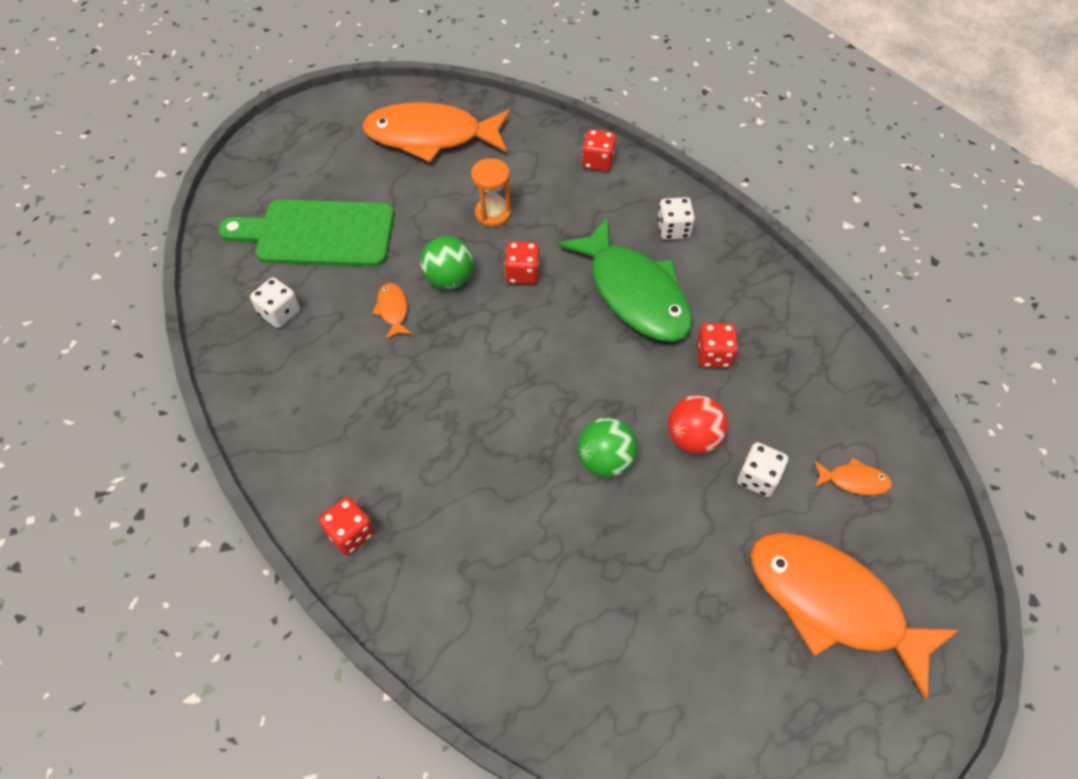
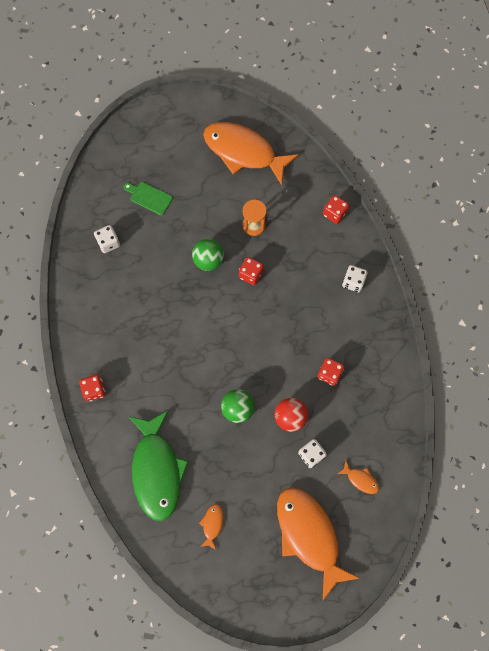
camera: 25 degrees right, 15 degrees up
(318, 234) = (149, 197): green cutting board -> green cutting board, size x0.48
(393, 310) = (169, 267): orange fish -> orange fish (212, 524)
(634, 293) = (307, 315): green fish -> green fish (157, 470)

